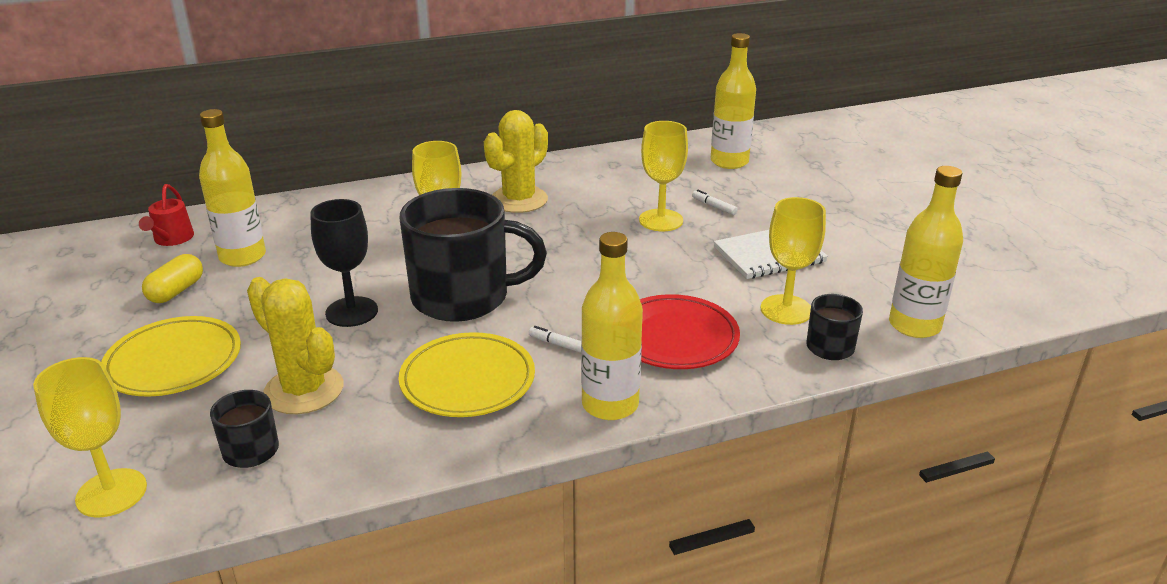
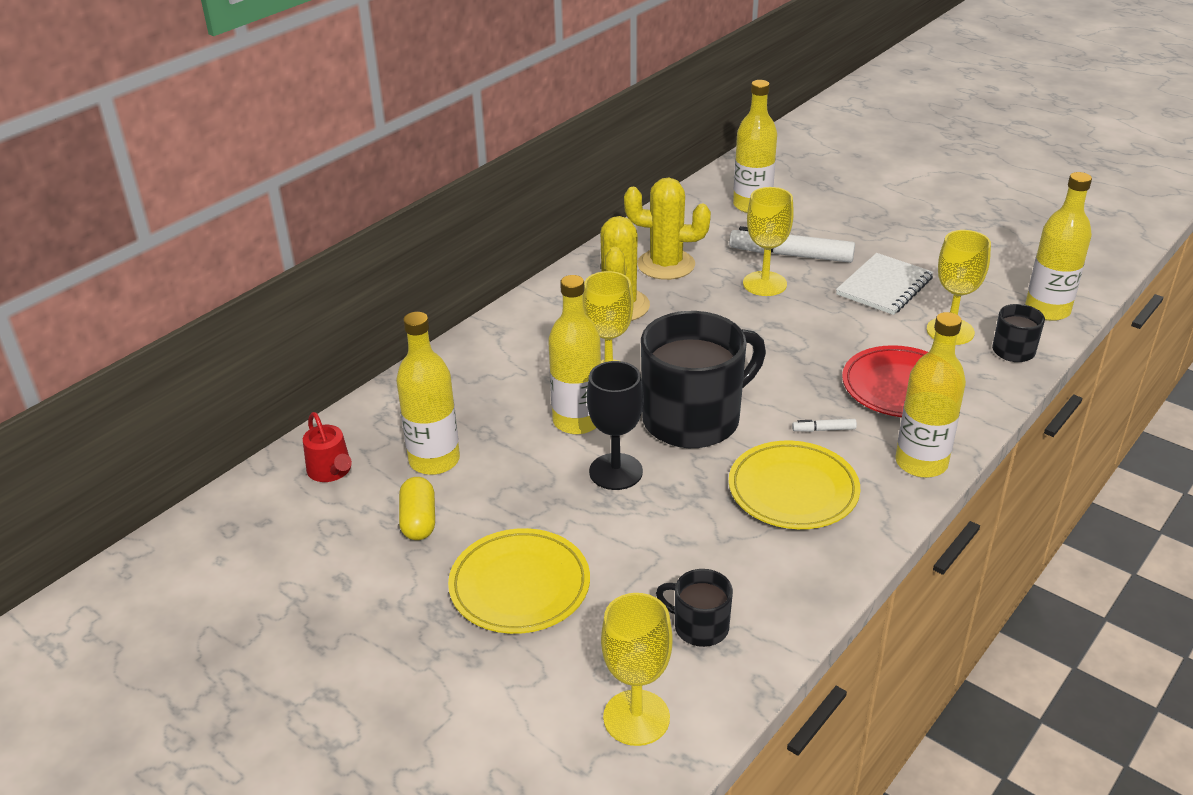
camera: 30 degrees left, 5 degrees up
(304, 390) = (673, 558): yellow cactus -> yellow cactus (666, 265)
(374, 267) = (577, 421): none -> yellow bottle
(714, 206) = (791, 255): white marker -> white marker, size x2.37

